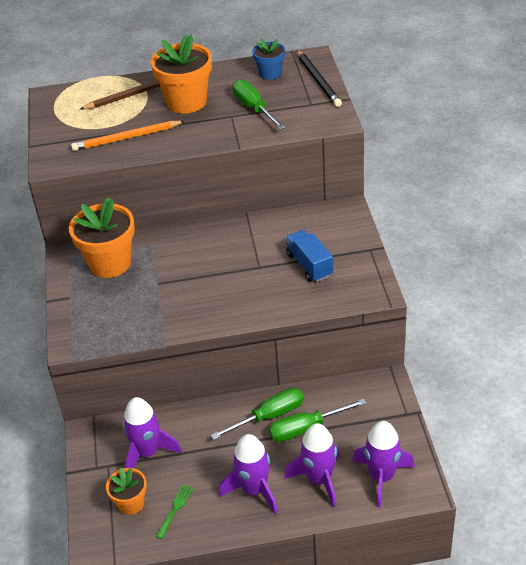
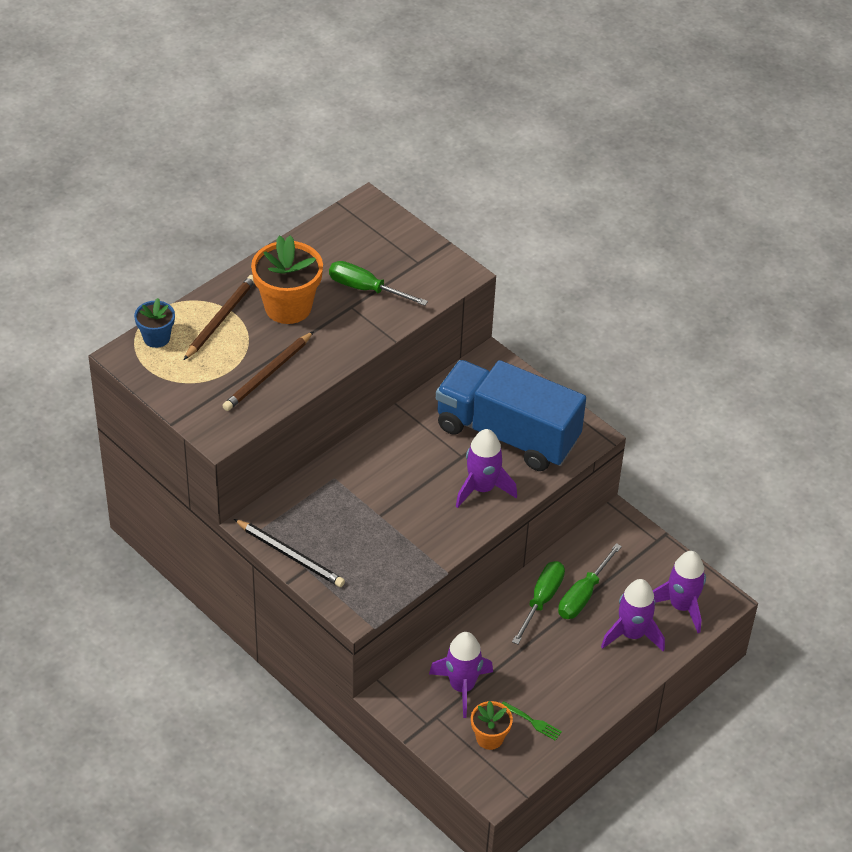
camera: 40 degrees left, 5 degrees up
(110, 263) = (311, 516): orange flower pot -> none
(126, 138) = (268, 374): orange pencil -> brown pencil
(175, 509) = (533, 722): green fork -> green fork turned 135 degrees clockwise
(254, 490) = (585, 671): purple rocket -> purple rocket (482, 488)
(270, 73) = (342, 240): blue flower pot -> blue flower pot (156, 338)
(309, 265) = (507, 434): blue truck -> blue truck, size x2.19
(318, 80) = (400, 231): black pencil -> black pencil (290, 555)

